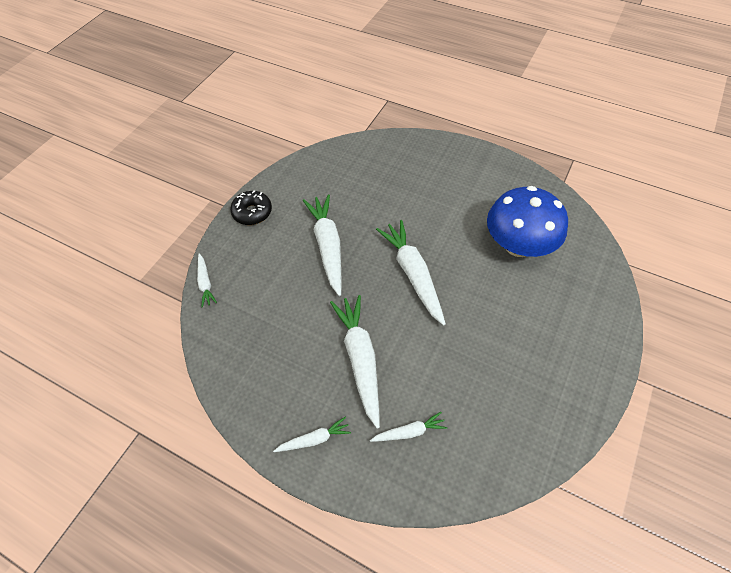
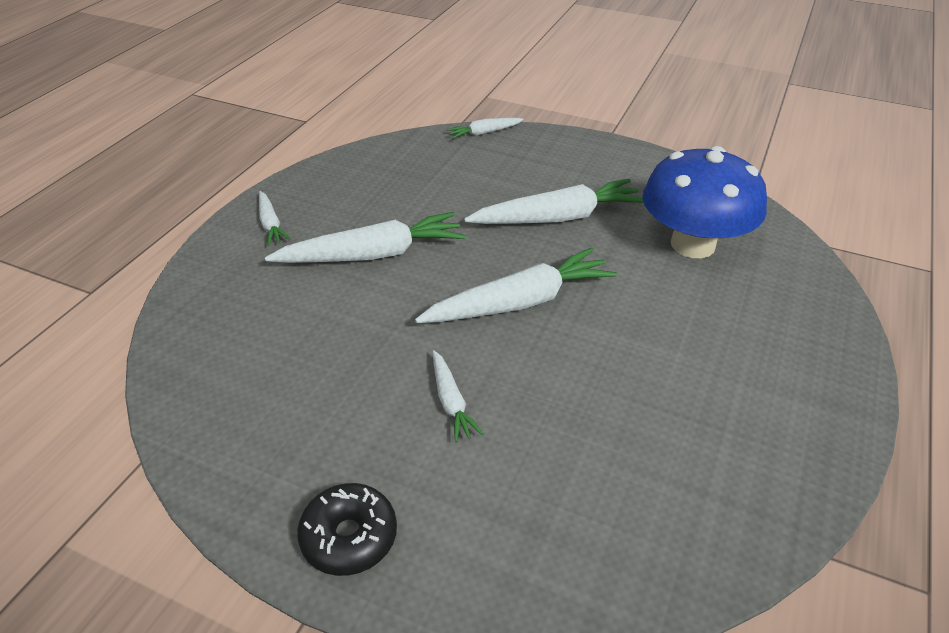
camera: 85 degrees right, 15 degrees down
(252, 212) = (603, 153): black donut -> black donut (349, 537)
(409, 432) = (261, 300): white carrot -> white carrot (451, 401)
(518, 245) = (609, 445): blue mushroom -> blue mushroom (692, 244)

